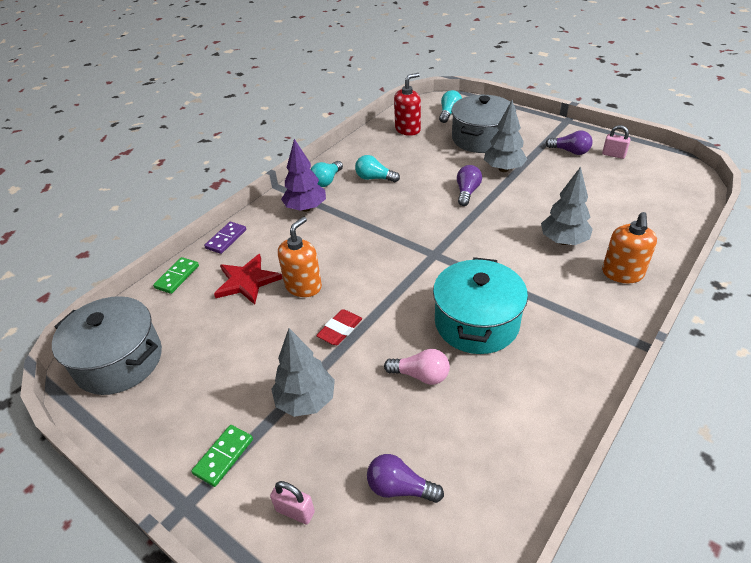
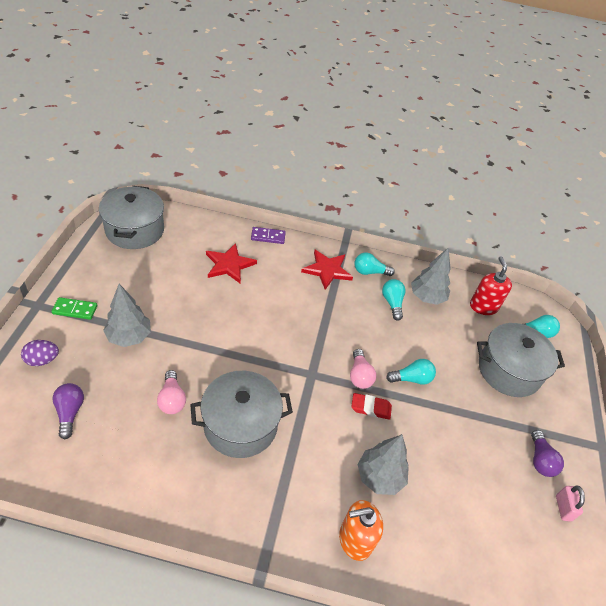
camera: 55 degrees right, 5 degrees up
(177, 277) = (218, 226): green domino -> none
(295, 511) = (42, 360): pink padlock -> purple egg
(303, 286) = (237, 299): orange soap dispenser -> none
(306, 208) = (327, 270): purple tree -> red star
(340, 330) = (200, 335): red eraser -> red eraser (370, 408)
(408, 129) = (483, 306): red soap dispenser -> red soap dispenser turned 120 degrees counterclockwise
(450, 223) = (359, 375): none -> pink light bulb
(467, 192) = (411, 379): purple light bulb -> turquoise light bulb
(476, 323) = (240, 425): turquoise pot -> grey pot
(503, 169) = (467, 402): grey tree -> grey tree (427, 297)

